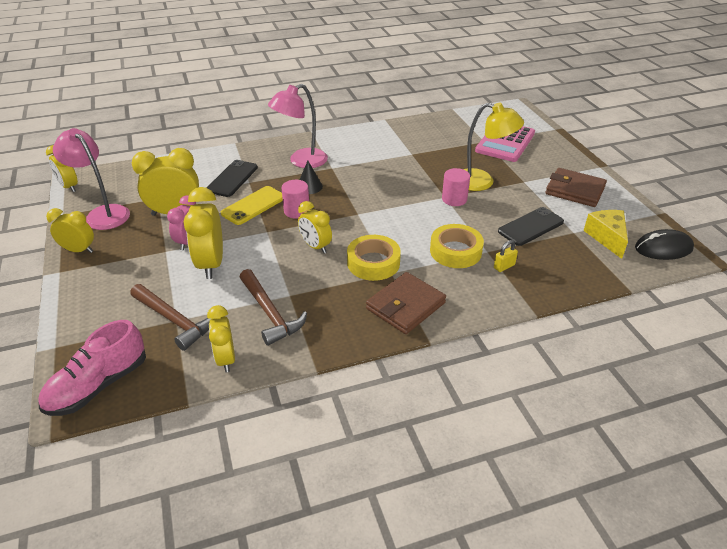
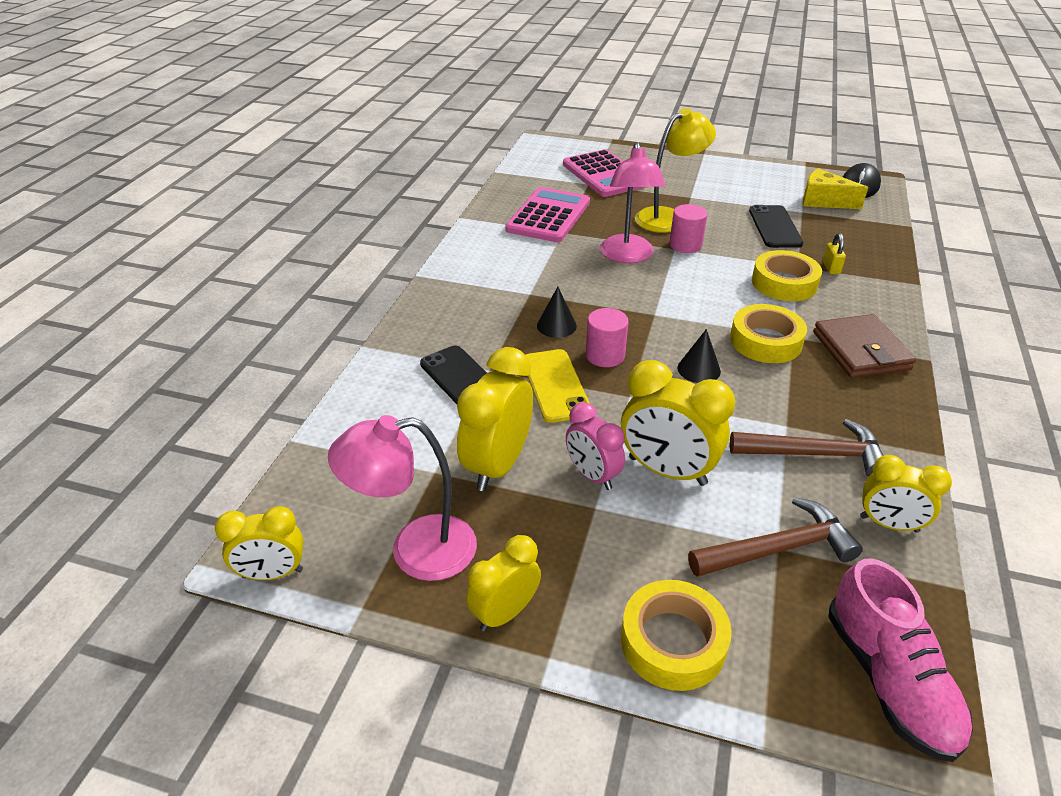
camera: 55 degrees left, 0 degrees up
(87, 304) = (673, 641): none -> yellow tape
(301, 161) = (486, 309): pink lamp -> pink lamp (627, 256)
(315, 246) = (699, 369): yellow clock -> black cone
(424, 143) = (548, 216): none -> pink calculator
(574, 190) = (733, 181): brown wallet -> none

